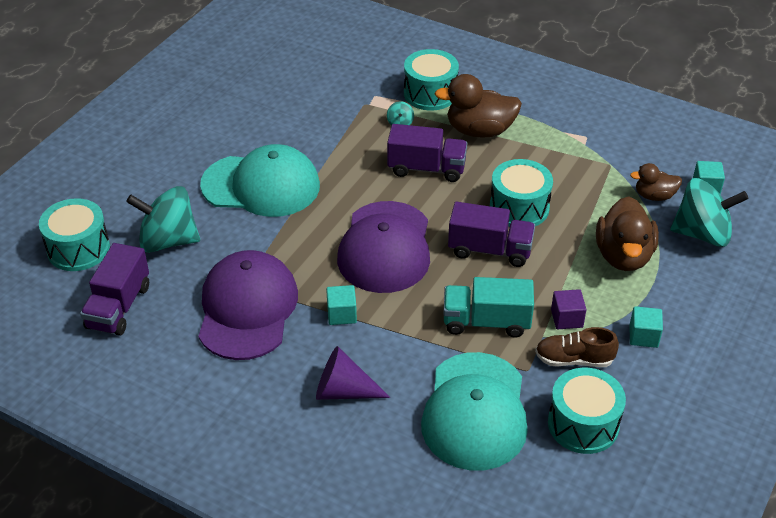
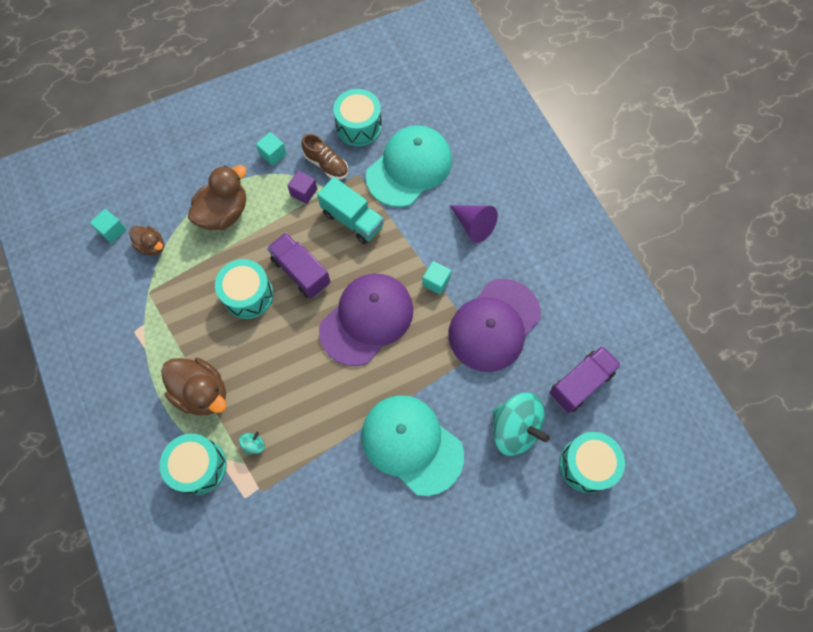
camera: 145 degrees left, 25 degrees up
(426, 168) = (277, 378): purple truck -> none
(702, 234) = (159, 198): turquoise spinning top -> none

